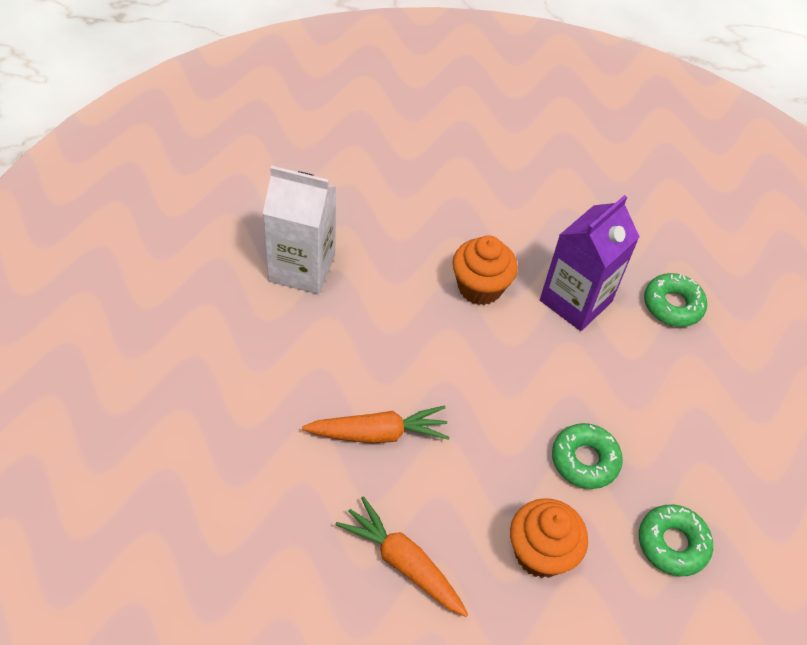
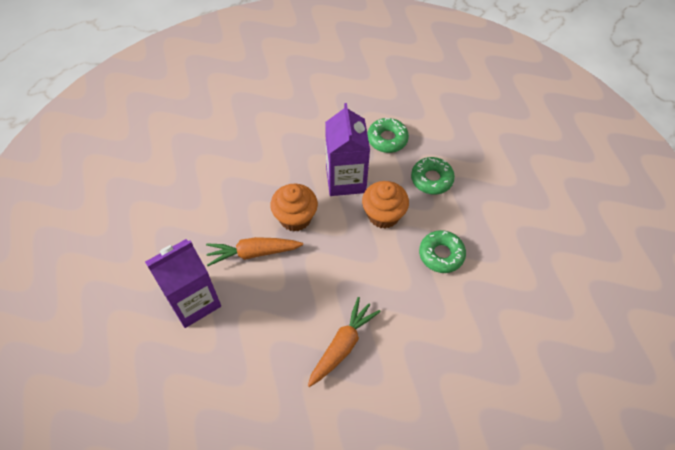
camera: 45 degrees left, 5 degrees up
(302, 268) = (193, 301): white carton -> purple carton
(403, 563) = (431, 394): orange carrot -> orange carrot (253, 253)
(540, 553) = (476, 319): orange cupcake -> orange cupcake (383, 215)
(672, 544) = (516, 253): green donut -> green donut (431, 179)

